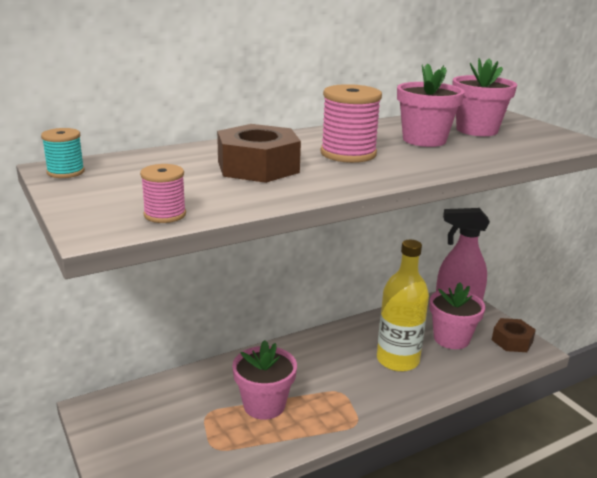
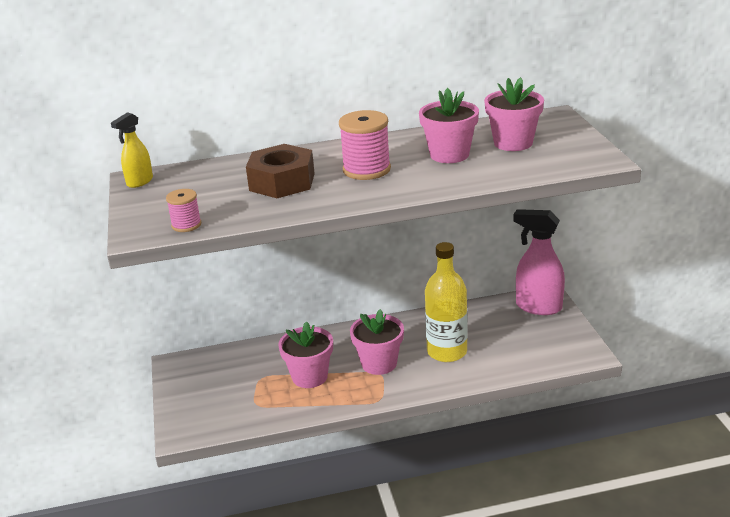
camera: 20 degrees right, 5 degrees up
(66, 172) = (139, 182): turquoise spool -> yellow spray bottle
(451, 339) = (511, 337): pink flower pot -> pink flower pot (379, 363)
(512, 341) = (571, 345): brown nut -> none

